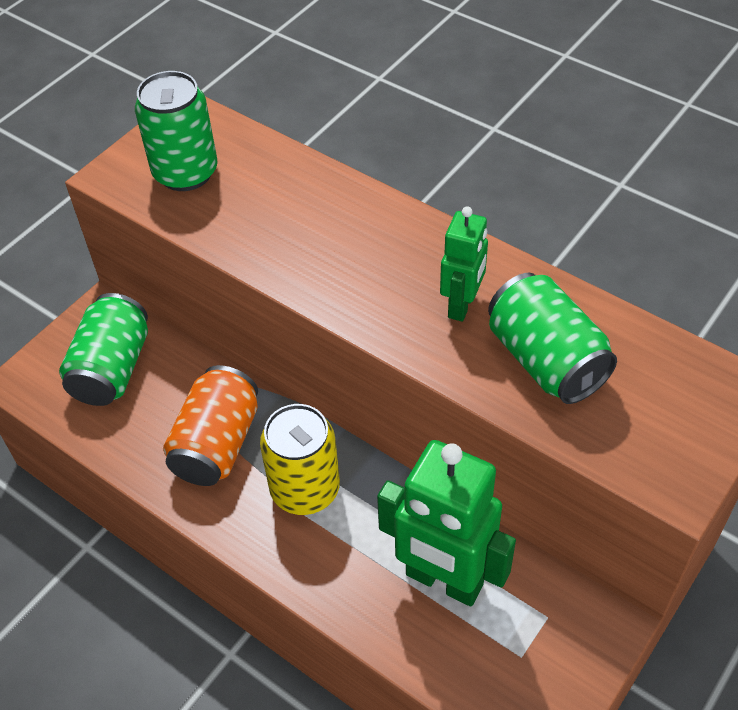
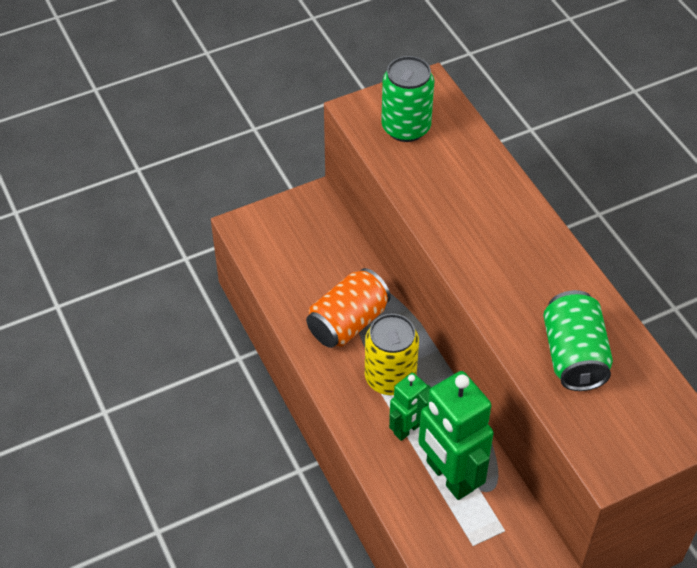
camera: 25 degrees right, 0 degrees up
(112, 368) = (304, 242): green can -> none
(462, 305) = (540, 296): green robot -> green robot (408, 429)

